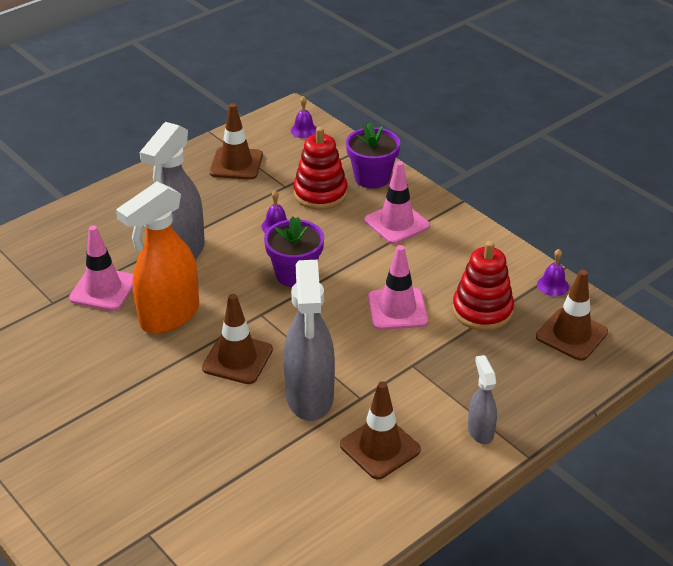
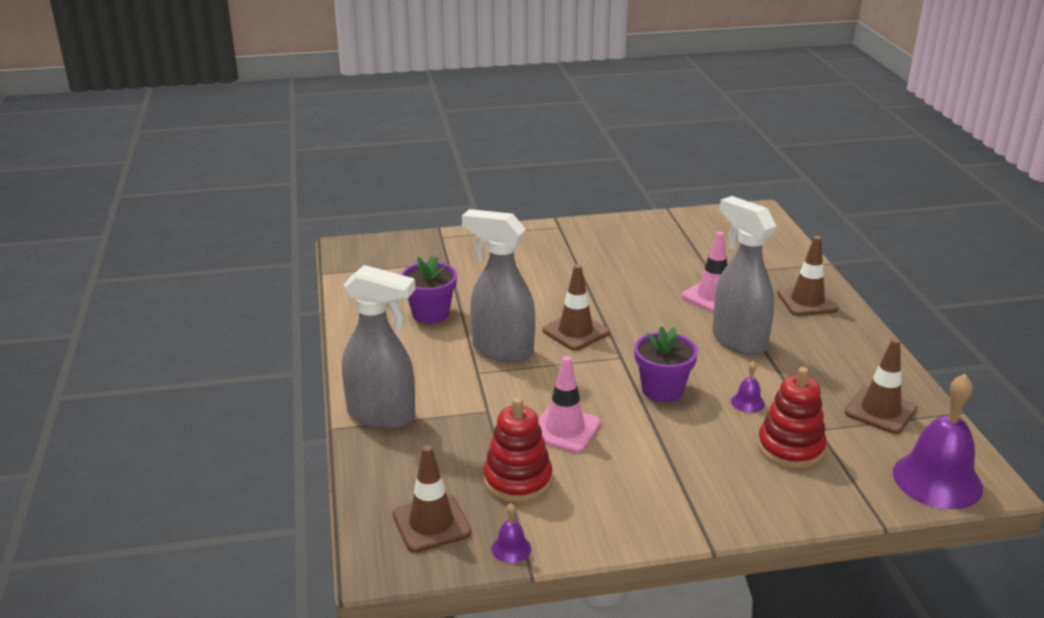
camera: 120 degrees right, 10 degrees down
(169, 316) = (654, 316): orange spray bottle -> none
(304, 130) = (937, 480): purple bell -> purple bell, size x2.32
(372, 177) = (803, 496): purple flower pot -> purple flower pot (430, 314)
(380, 447) = (419, 363): brown traffic cone -> brown traffic cone (807, 301)
(396, 223) = (701, 480): pink traffic cone -> none
(480, 431) = (382, 415): grey spray bottle -> grey spray bottle, size x1.98

